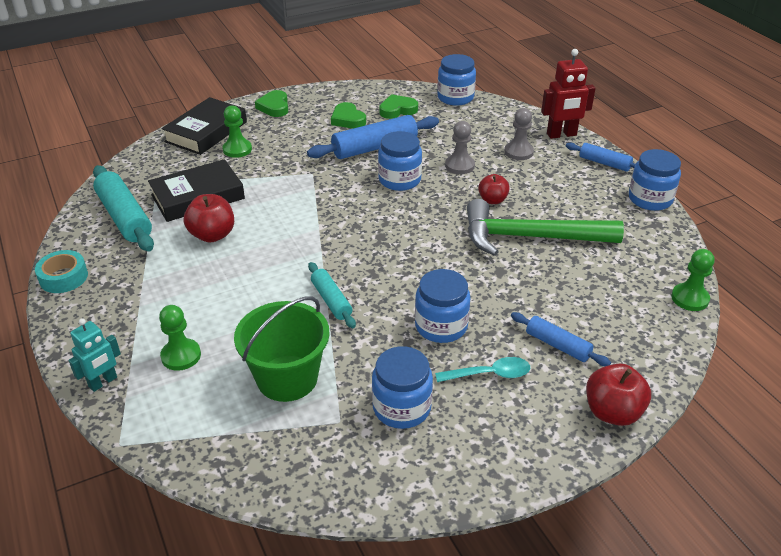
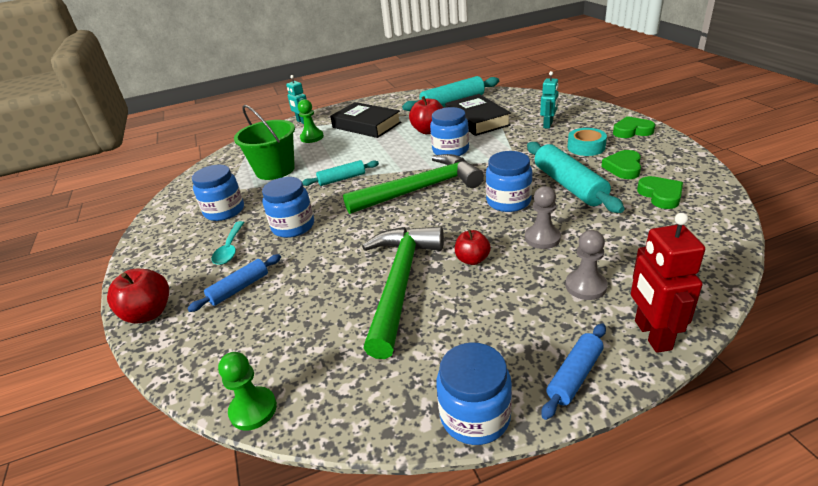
camera: 100 degrees right, 5 degrees down
(63, 277) = (393, 98): turquoise tape -> turquoise tape (586, 147)
(206, 132) = (574, 110): black book -> black book (366, 125)
(237, 149) = (548, 125): green pawn -> turquoise robot
(348, 119) = (623, 168): green heart -> green heart turned 45 degrees counterclockwise
(369, 234) = (420, 189): none -> green hammer
(374, 147) = (569, 185): blue rolling pin -> turquoise rolling pin
(455, 97) = (721, 237): blue jar -> blue jar (450, 150)

